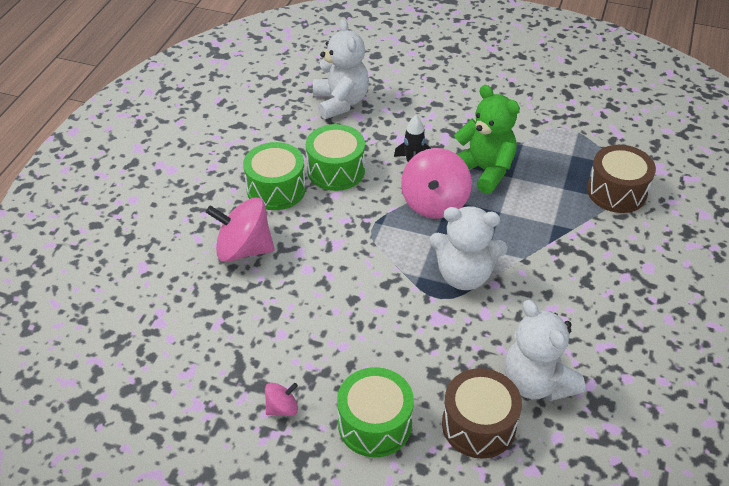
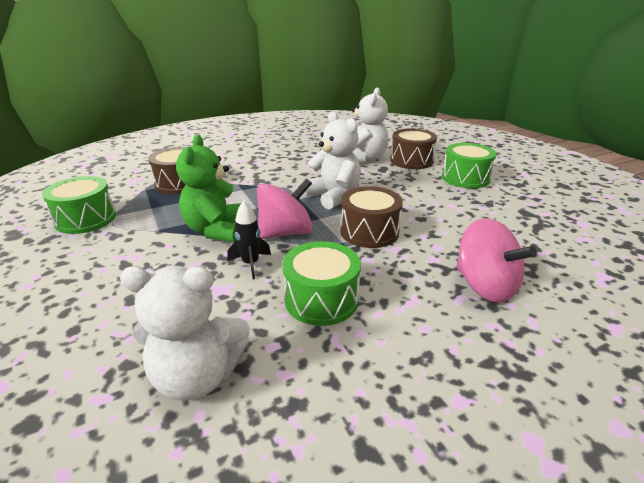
camera: 135 degrees left, 15 degrees down
(276, 189) = (402, 319): green drum -> green drum (86, 219)
(282, 408) = (518, 201): pink spinning top -> none
(340, 102) = (198, 376): white teddy bear -> white teddy bear turned 120 degrees counterclockwise
(376, 249) = (369, 232): none -> brown drum

